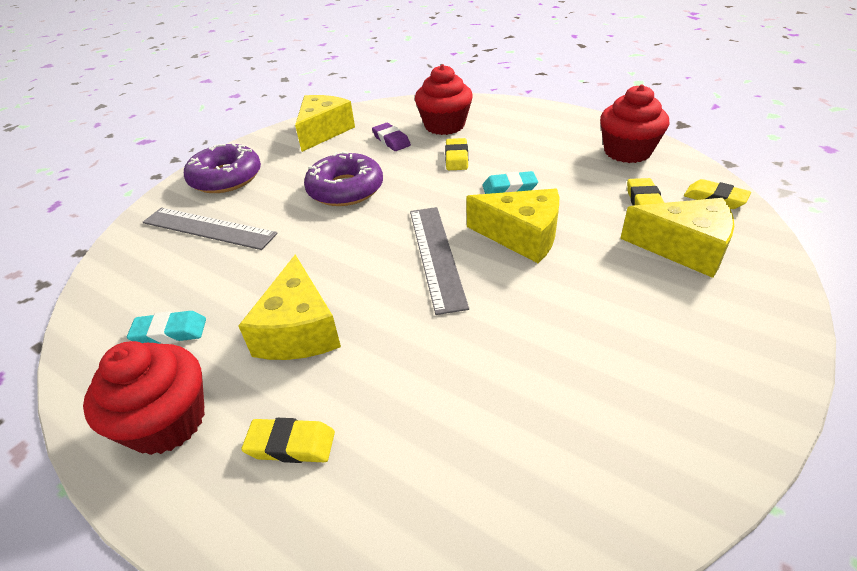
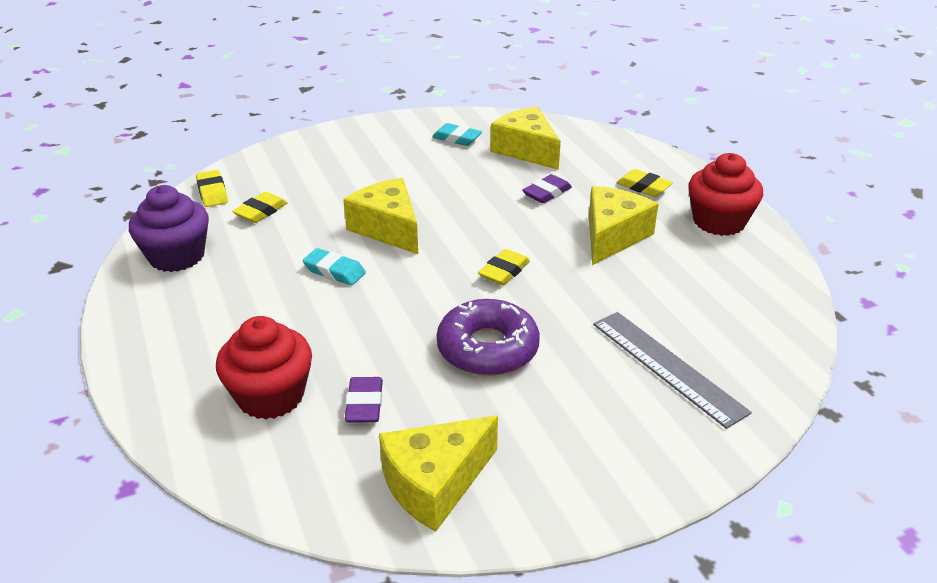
camera: 150 degrees left, 5 degrees down
(170, 332) = (716, 273): turquoise eraser -> turquoise eraser (456, 138)
(226, 178) = (626, 448): purple donut -> none
(414, 361) = (547, 193): none -> purple eraser
(436, 255) = (469, 243): grey ruler -> none
(456, 158) = (329, 332): yellow eraser -> yellow eraser (504, 271)
(627, 152) = (177, 256): red cupcake -> purple cupcake
(684, 248) = (300, 177): yellow cheese -> yellow cheese (526, 150)

